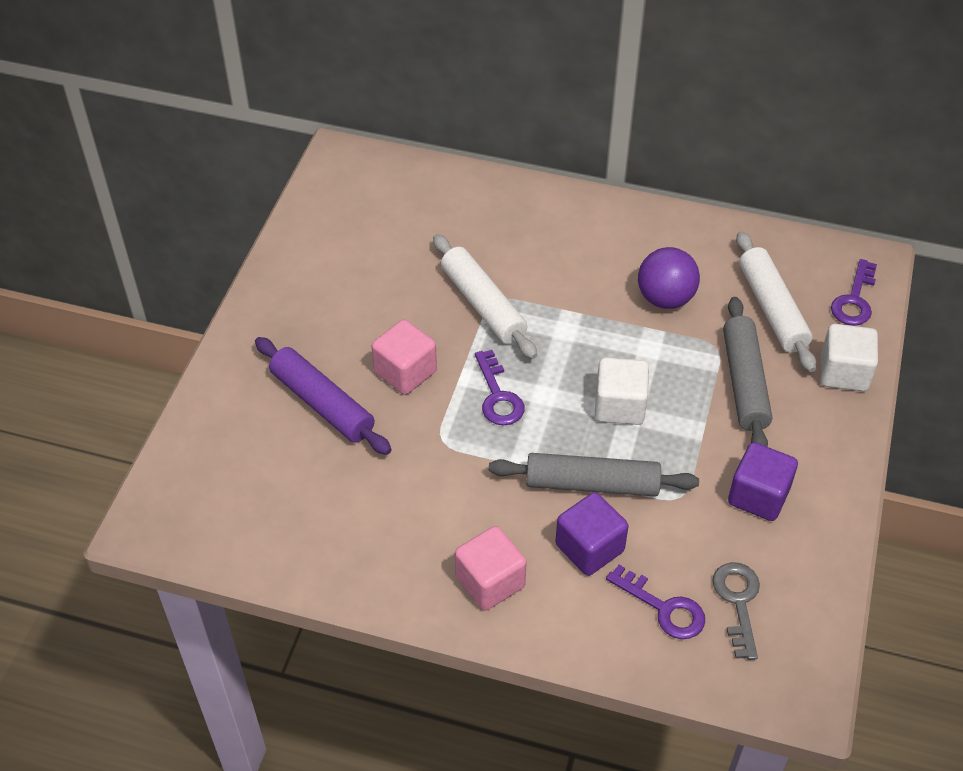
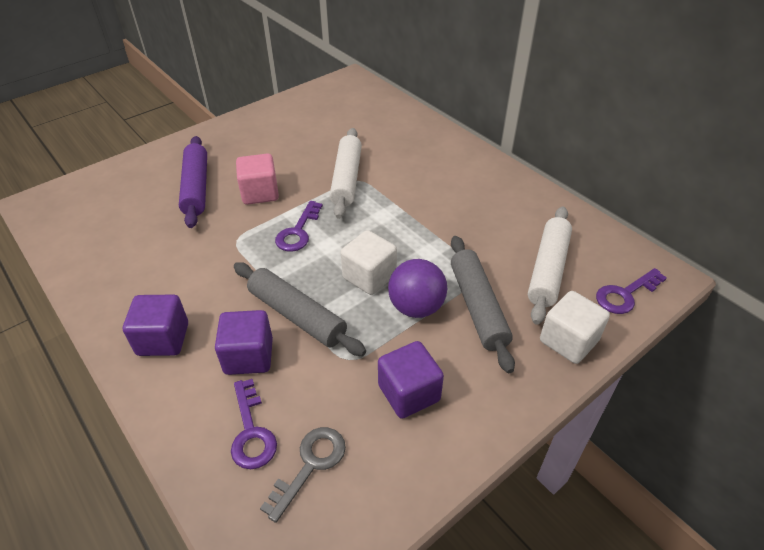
camera: 35 degrees right, 5 degrees down
(490, 582) = (163, 339): pink cube -> purple cube
(665, 298) = (471, 227): purple ball -> purple ball (416, 307)
(744, 382) = (477, 307): grey rolling pin -> grey rolling pin turned 45 degrees counterclockwise

